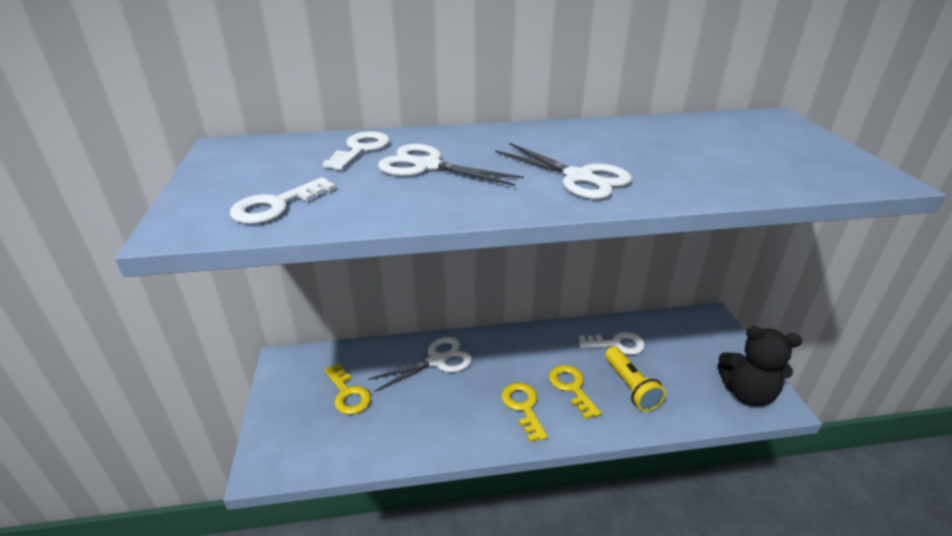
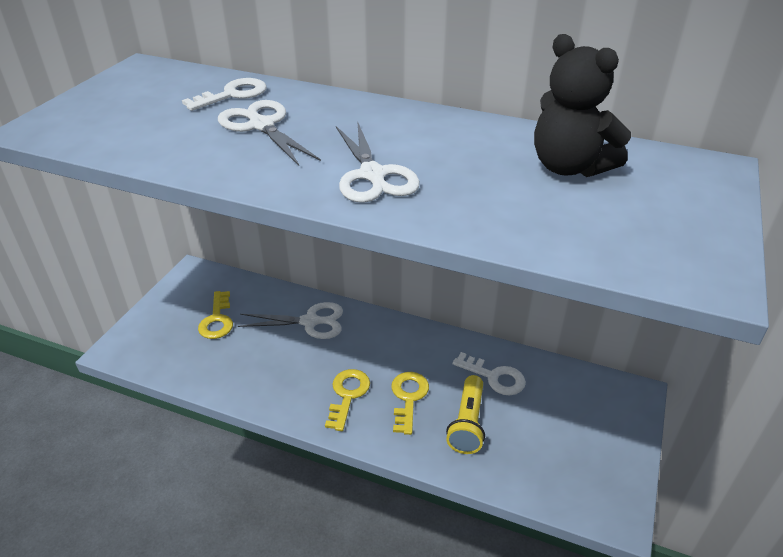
camera: 30 degrees right, 5 degrees up
(276, 206) = (109, 129): white key -> none
(747, 393) = (590, 487): black teddy bear -> black teddy bear (569, 167)

